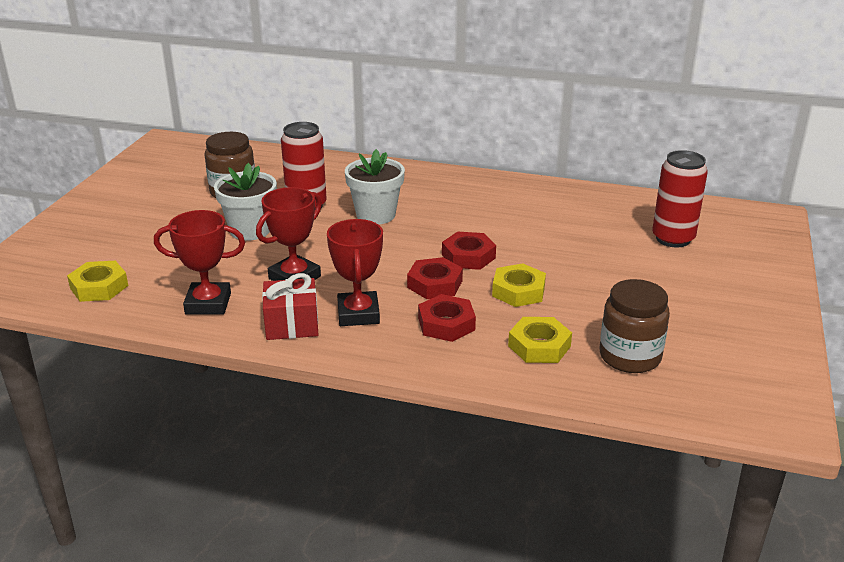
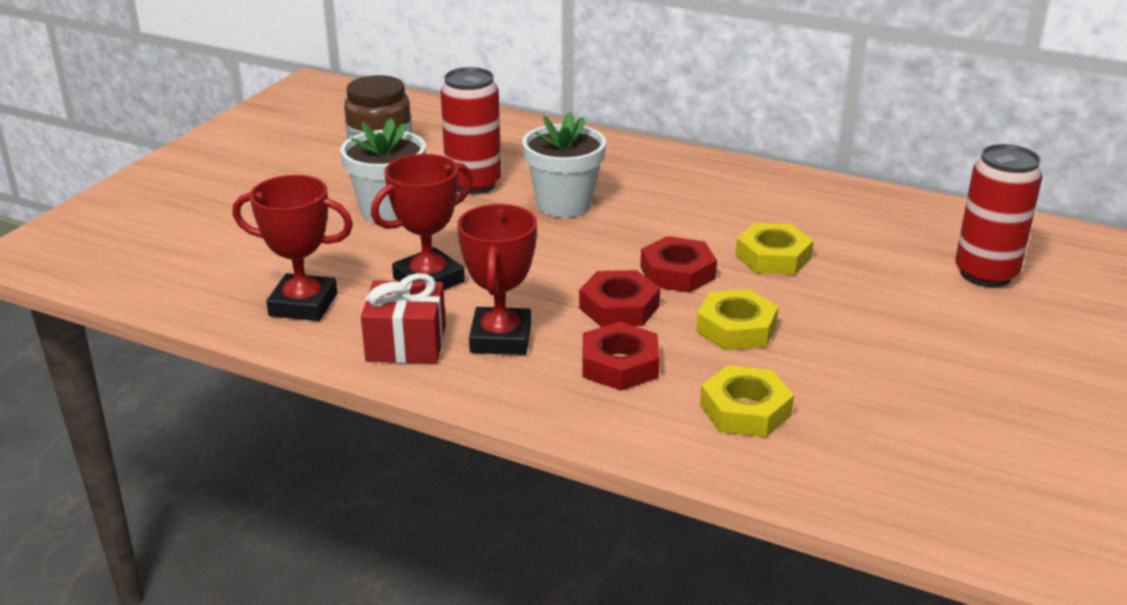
camera: 10 degrees right, 0 degrees up
(99, 287) = (170, 269): yellow nut -> yellow nut (773, 257)
(630, 356) = (876, 440): brown jar -> none

